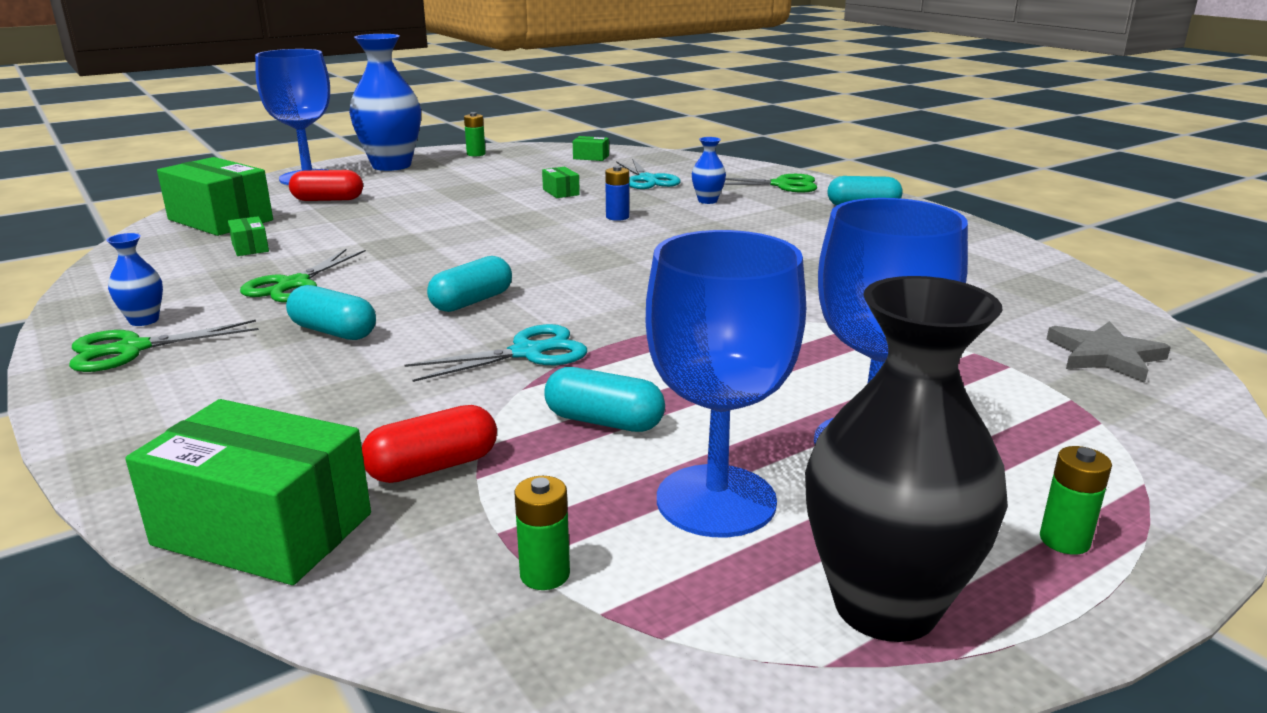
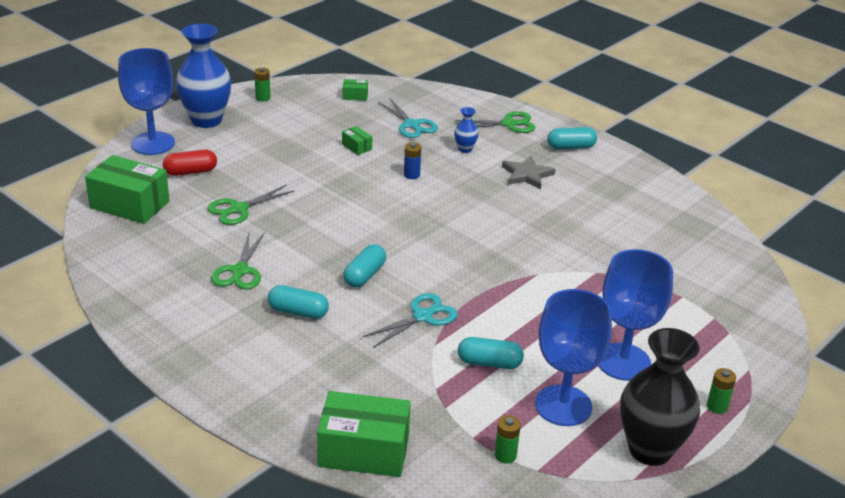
camera: 15 degrees left, 10 degrees up
(132, 349) = (187, 341): green scissors -> green scissors (239, 209)
(144, 320) = (171, 315): blue vase -> none
(250, 247) = (179, 235): green box -> none
(433, 467) = (420, 404): red capsule -> none
(1105, 356) = (729, 283): grey star -> grey star (527, 175)

